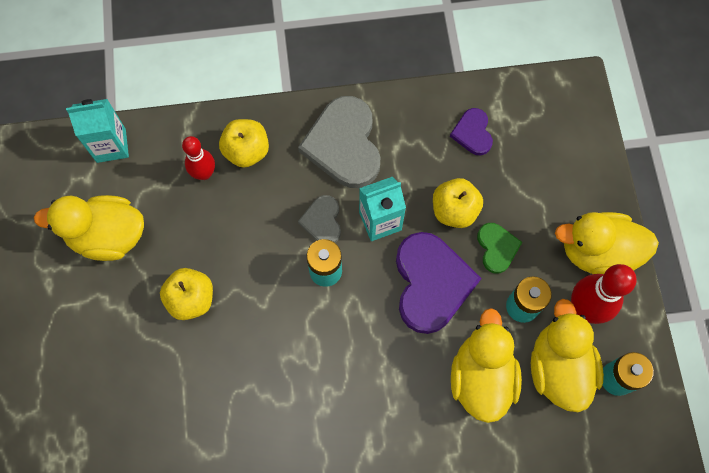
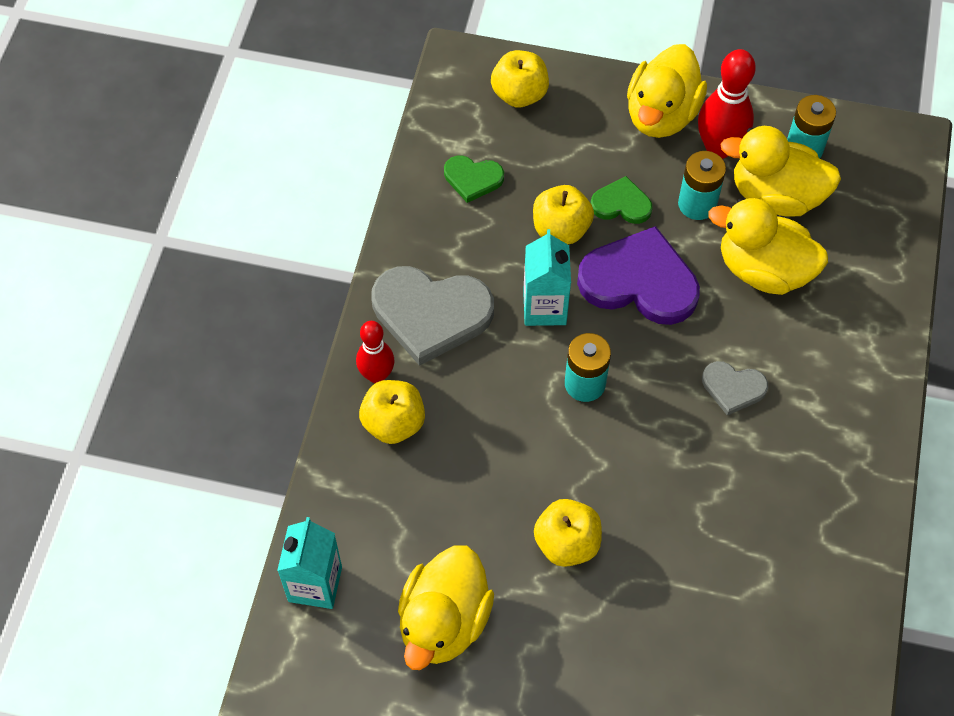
camera: 70 degrees left, 10 degrees down
(204, 173) = (403, 481): red bowling pin -> red bowling pin (377, 375)
(322, 221) = (521, 367): grey heart -> grey heart (733, 388)
(472, 133) = (473, 179): purple heart -> green heart
(566, 140) = (519, 94): none -> yellow apple

